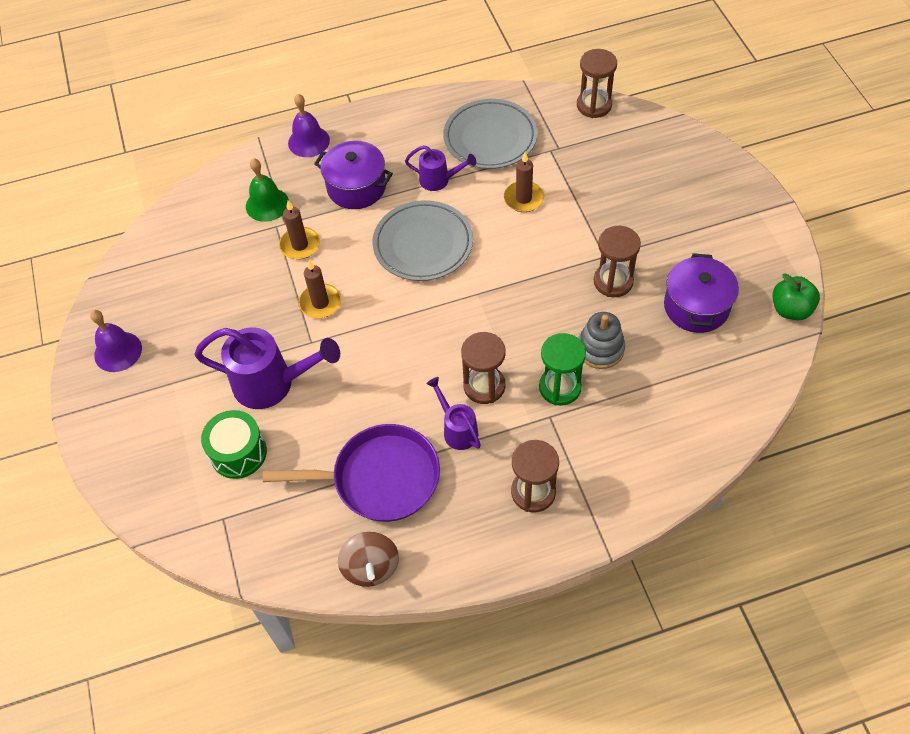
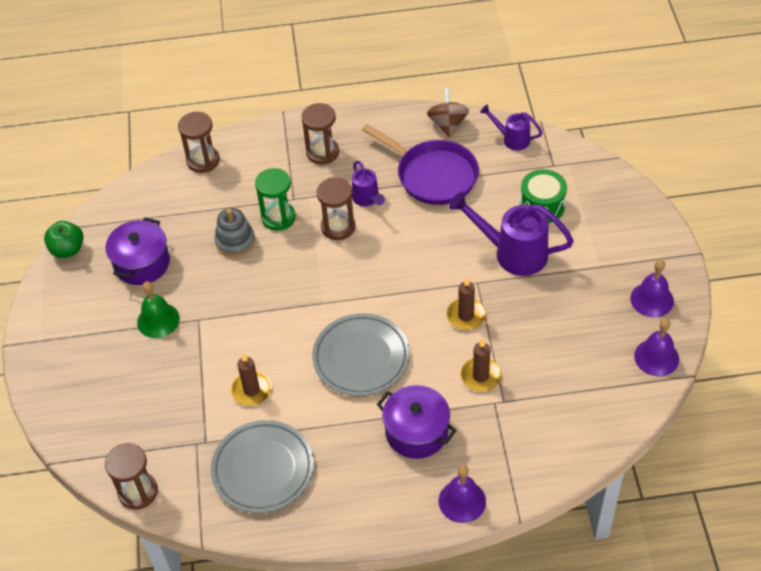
camera: 170 degrees left, 5 degrees down
(121, 290) = (656, 357): none -> purple bell
(267, 204) = (512, 428): green bell -> green bell (158, 320)
(380, 478) = (433, 175): purple pan -> purple pan turned 150 degrees counterclockwise
(439, 180) = (330, 426): purple watering can -> purple watering can (512, 139)
(613, 281) = (201, 295): brown hourglass -> brown hourglass (203, 160)

